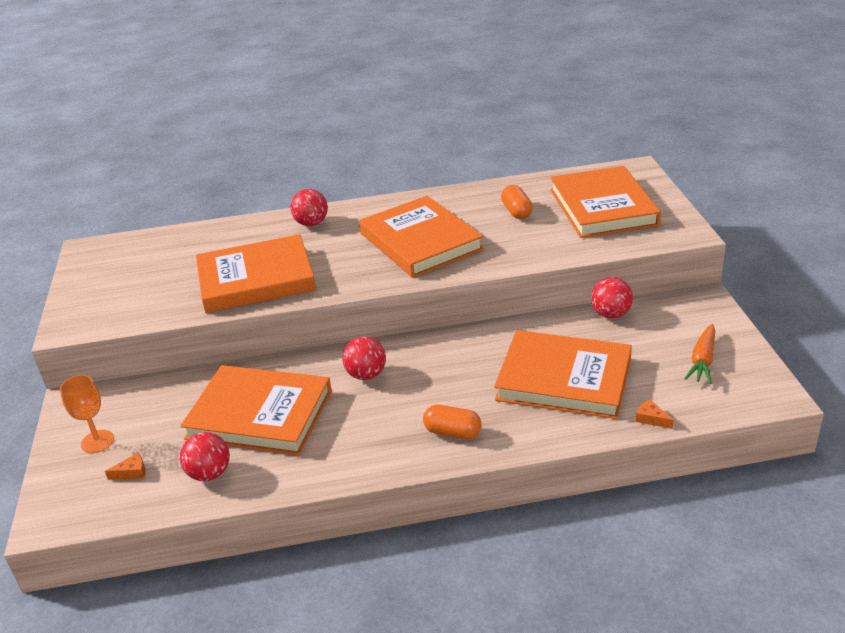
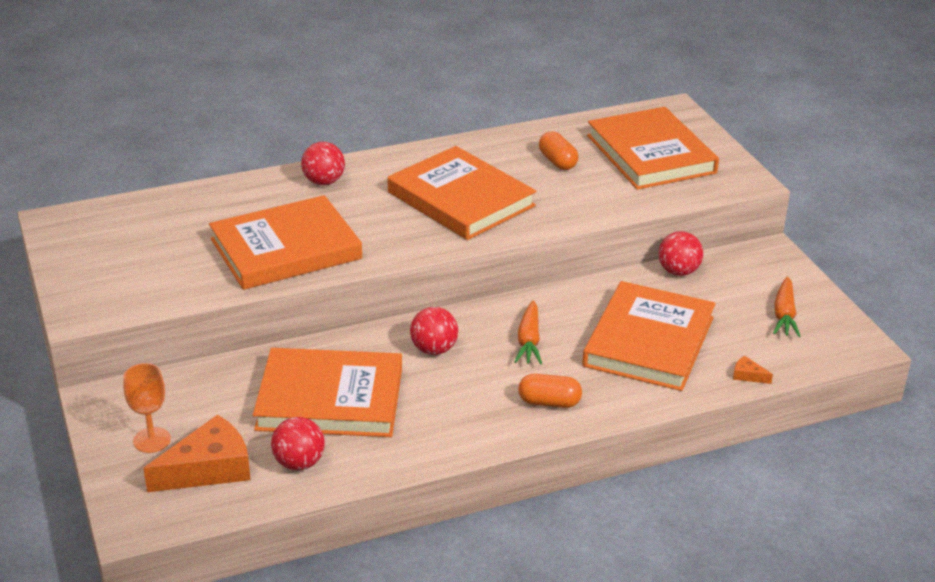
camera: 15 degrees left, 0 degrees up
(132, 472) = (209, 468): orange cheese -> orange cheese, size x2.44
(453, 372) = (529, 341): none -> orange carrot
(564, 379) = (648, 341): orange book -> orange book turned 75 degrees counterclockwise

